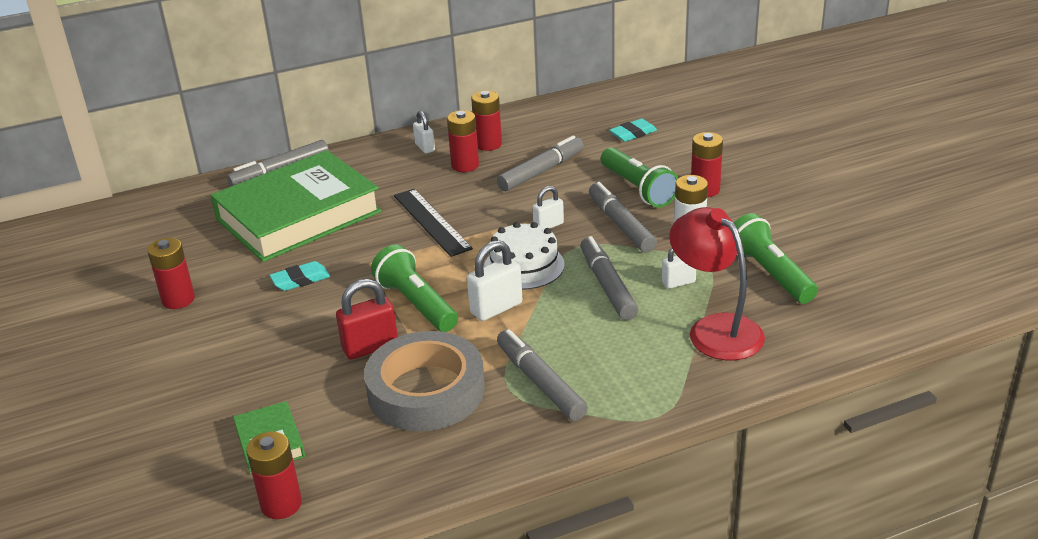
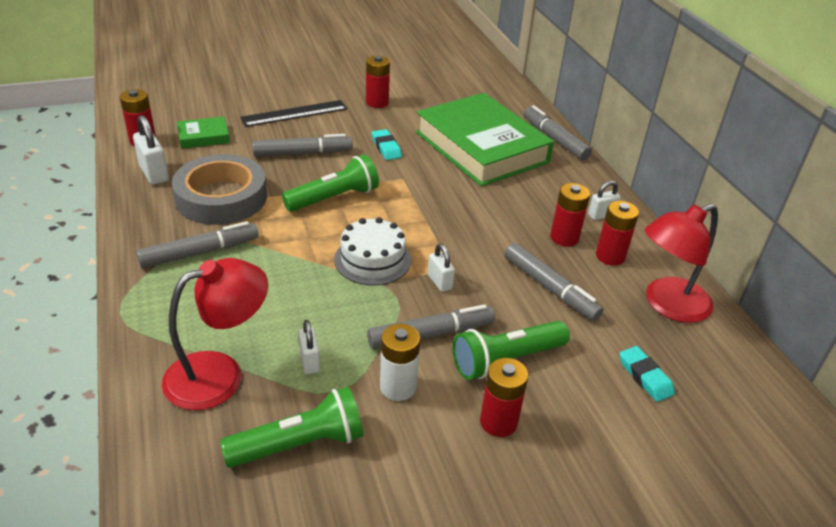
camera: 90 degrees right, 5 degrees up
(370, 347) = (286, 175): red padlock -> none
(431, 222) = (460, 212): black ruler -> black ruler (294, 113)
(496, 308) = (312, 238): white padlock -> white padlock (154, 174)
(547, 122) = (667, 305): none -> red lamp
(607, 285) = (322, 309): grey marker -> grey marker (303, 153)

